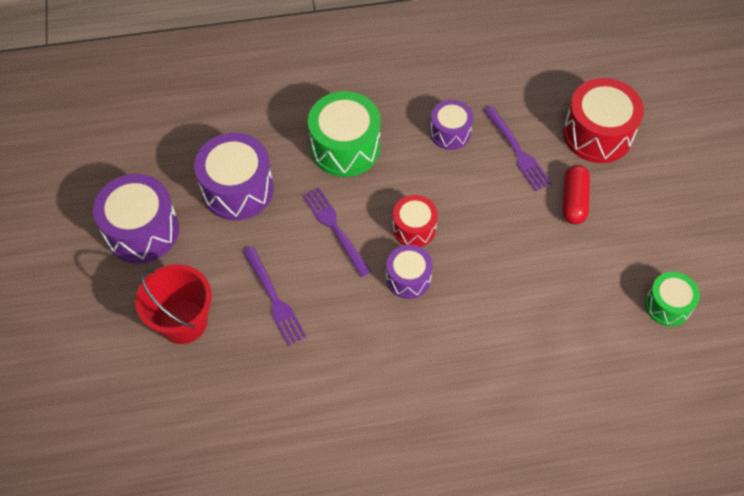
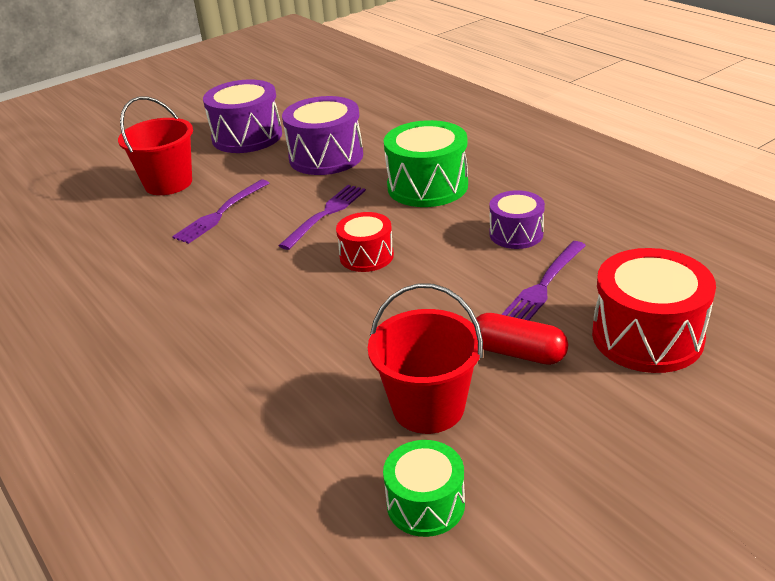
camera: 65 degrees right, 25 degrees down
(408, 278) = (299, 274): purple drum -> none
(573, 201) = (518, 353): red capsule -> red capsule turned 45 degrees clockwise
(594, 268) = (428, 407): none -> red bucket

